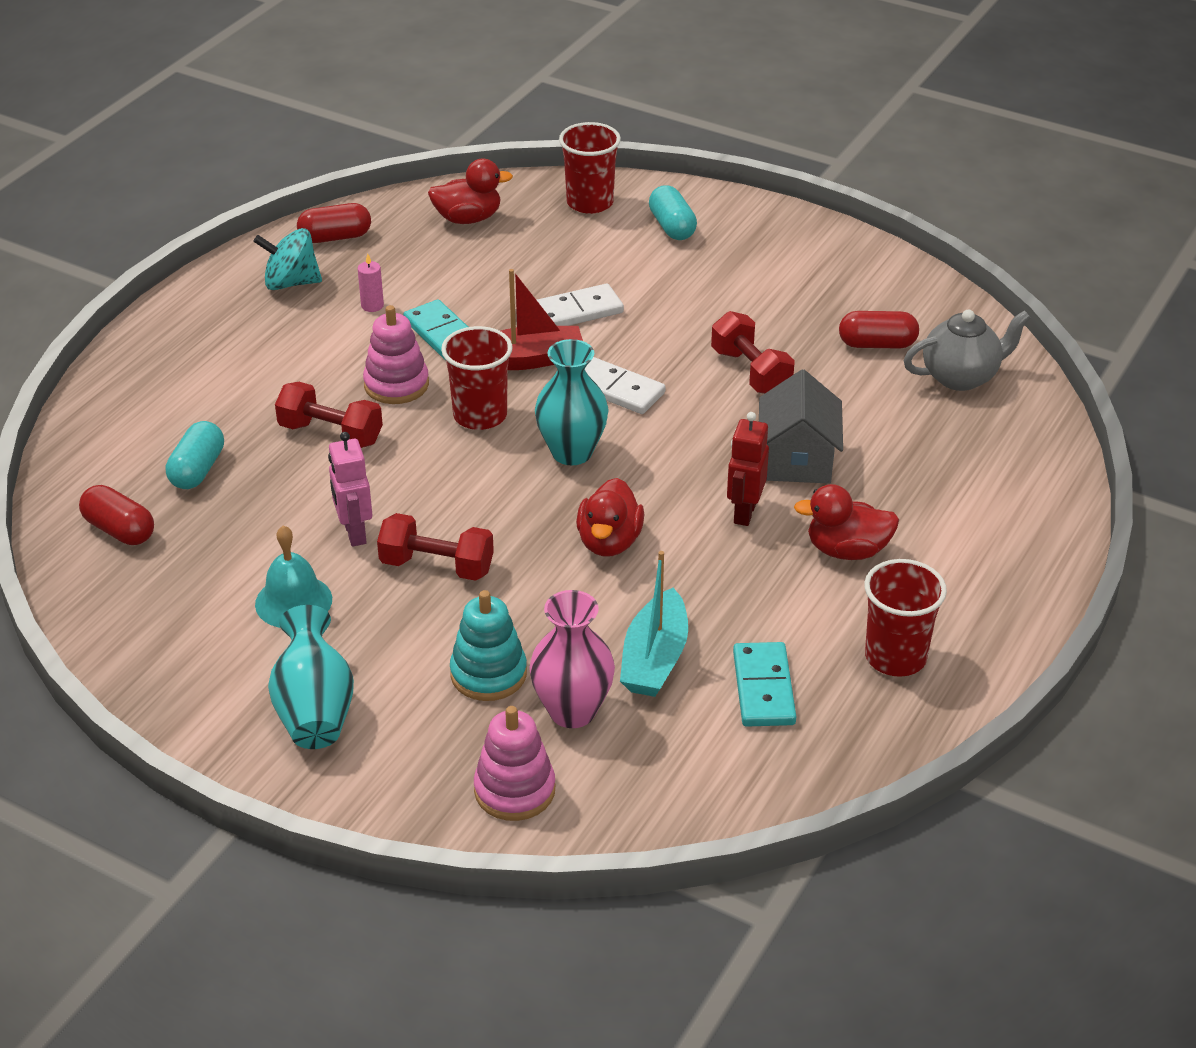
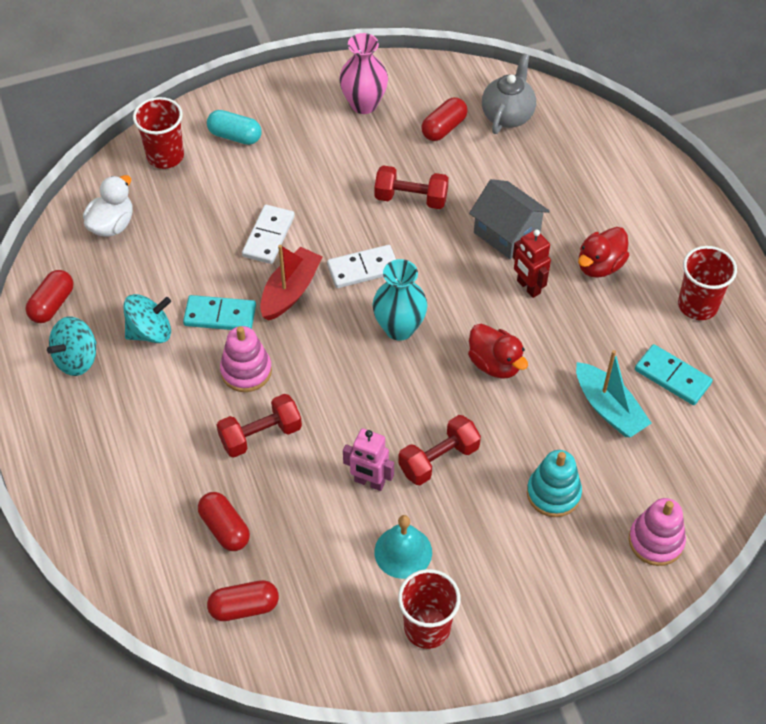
camera: 50 degrees left, 15 degrees up
(197, 470) = (225, 528): turquoise capsule -> red capsule
(314, 710) = (509, 599): turquoise vase -> none
(372, 306) = (150, 332): pink candle -> turquoise spinning top
(468, 218) = (112, 225): red duck -> white duck
(480, 415) = (320, 349): red cup -> red cup (427, 627)
(572, 711) = (617, 474): pink vase -> pink vase (364, 104)

